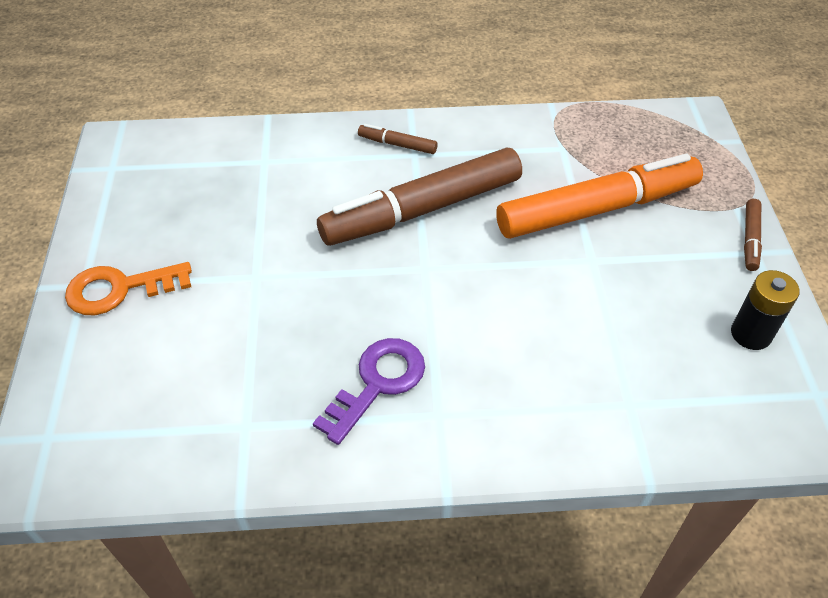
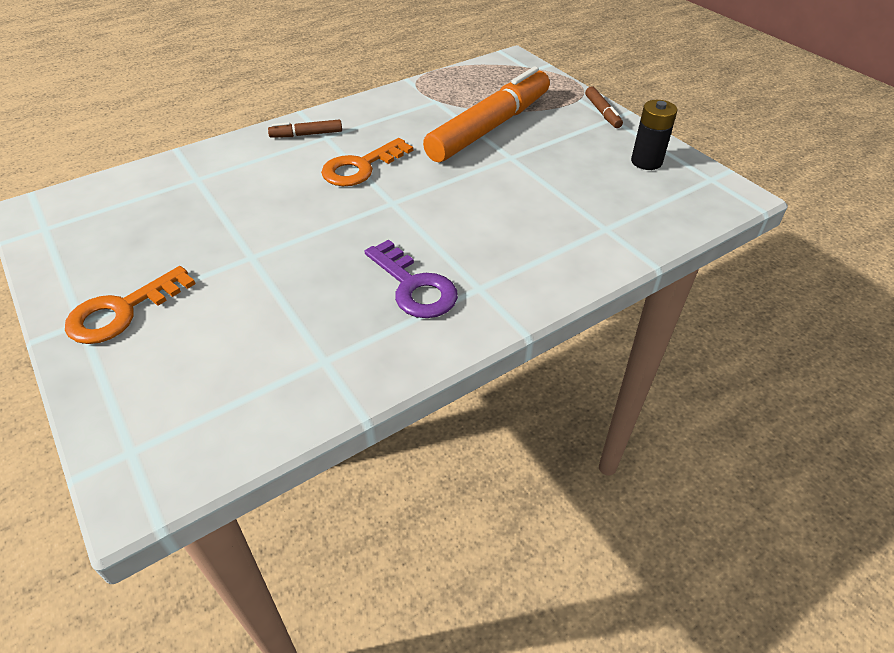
camera: 30 degrees left, 5 degrees down
(378, 383) = (414, 287): purple key -> purple key turned 135 degrees clockwise
(423, 209) = (361, 167): brown marker -> orange key

